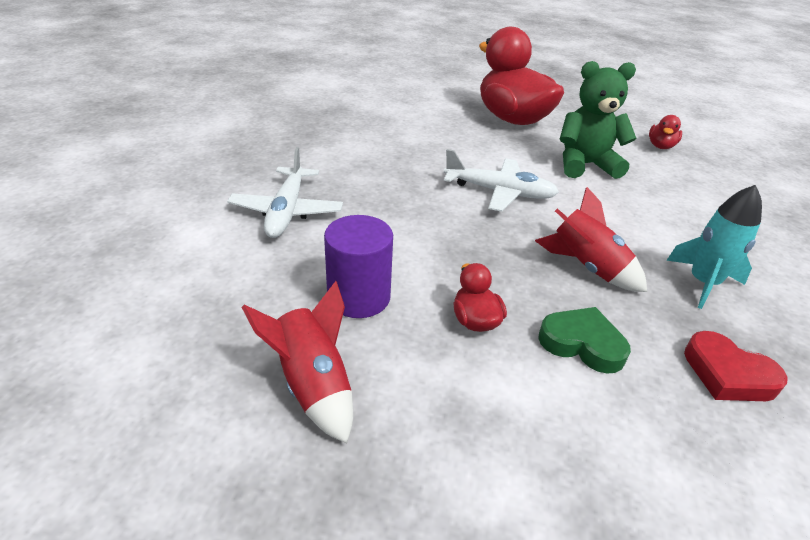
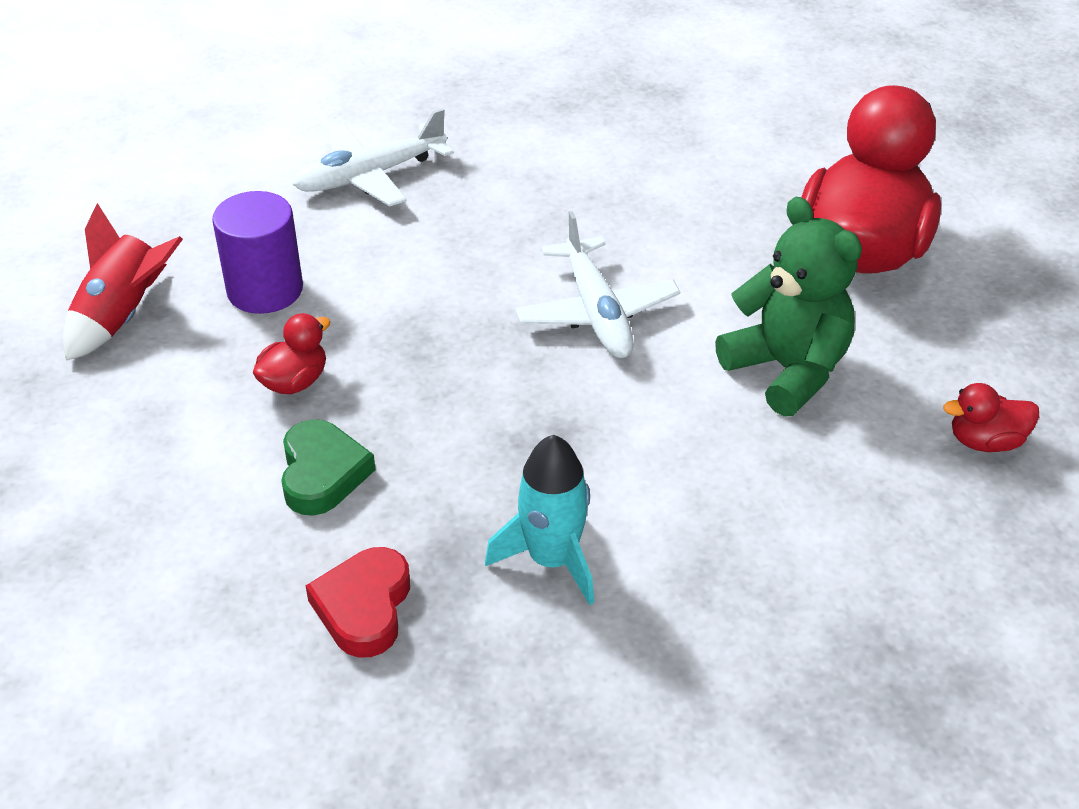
camera: 60 degrees right, 5 degrees up
(586, 267) = (484, 441): red rocket -> none

